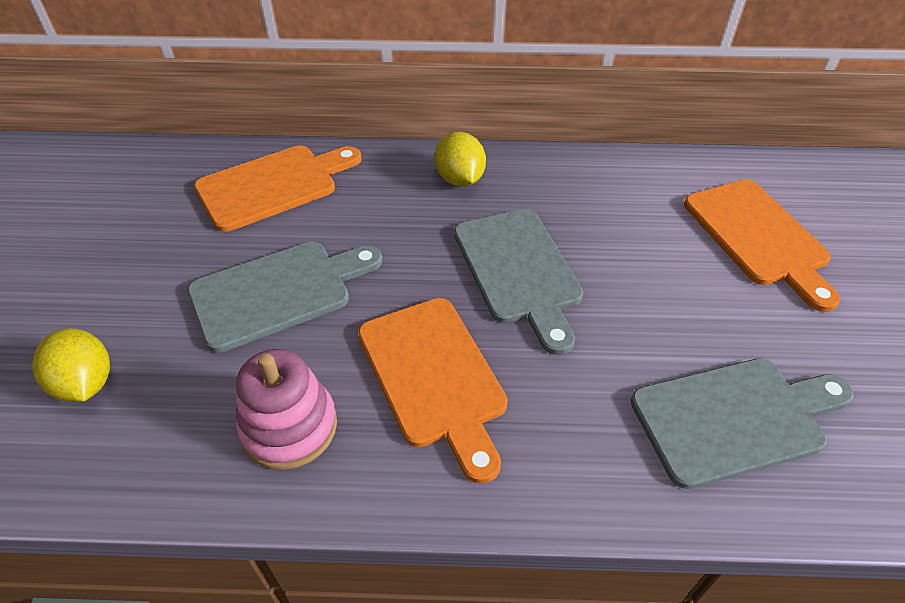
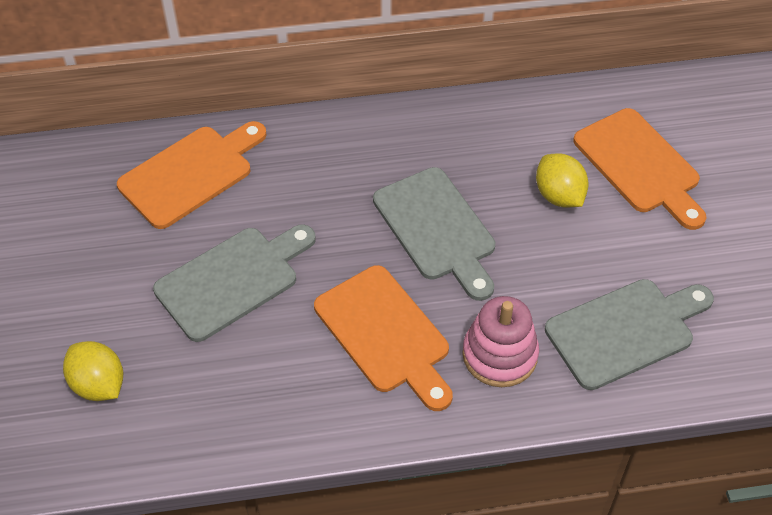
camera: 10 degrees left, 5 degrees up
(289, 427) = (280, 392): pink stacking toy -> pink stacking toy (499, 355)
(459, 179) = (365, 142): yellow lemon -> yellow lemon (559, 196)

